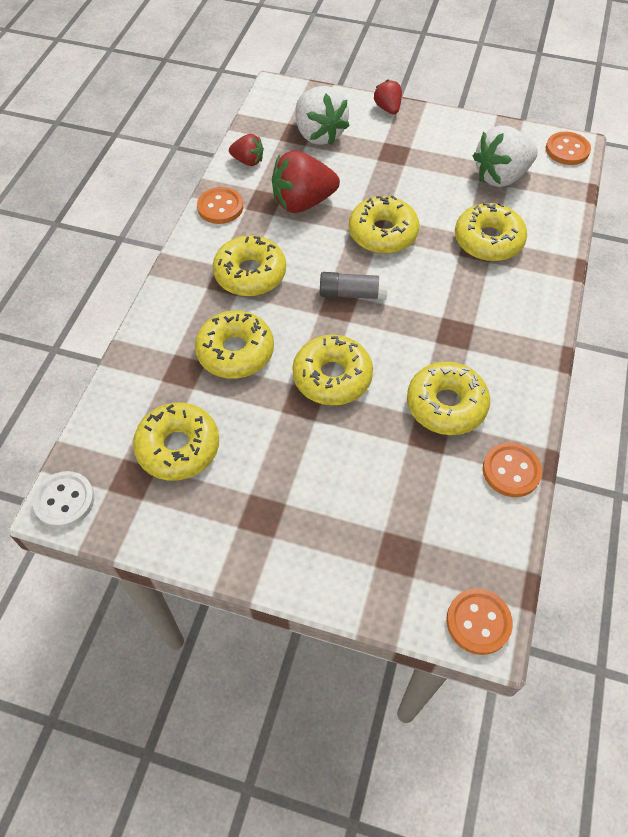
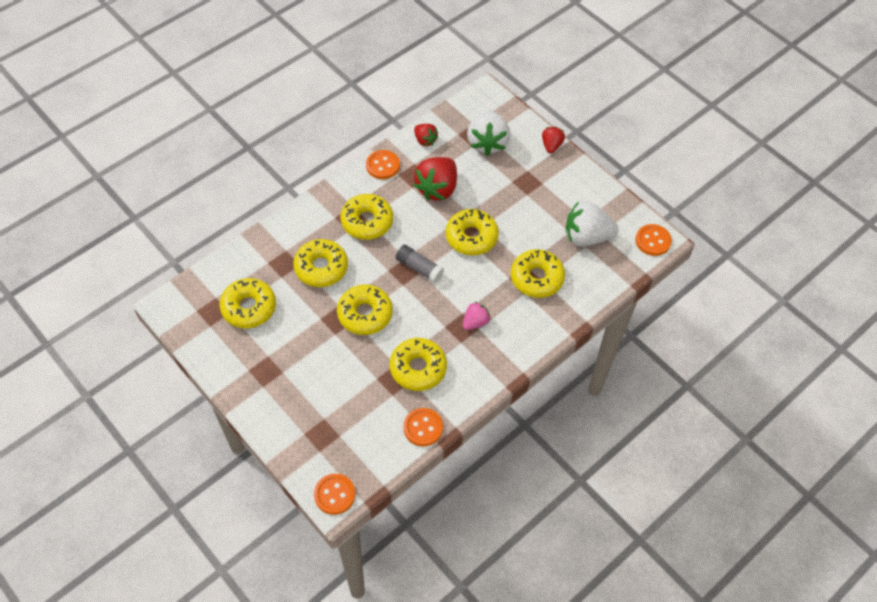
camera: 30 degrees right, 0 degrees up
(64, 500) = (171, 304): white button -> none
(303, 202) = (437, 189): red strawberry -> red strawberry turned 75 degrees counterclockwise
(465, 319) = (475, 322): none -> pink strawberry

